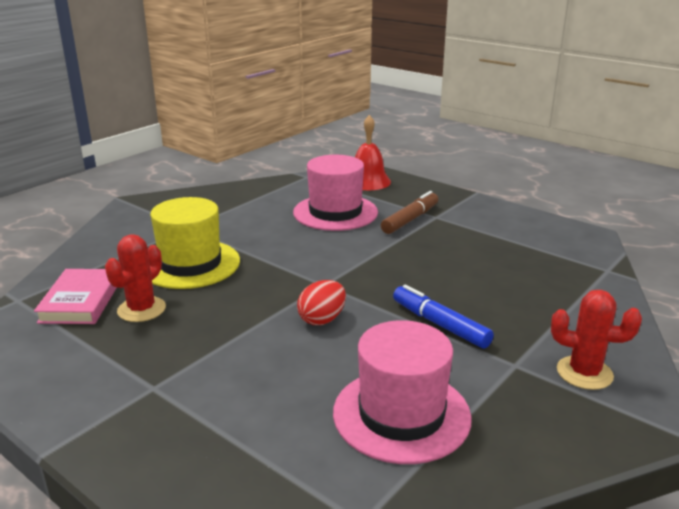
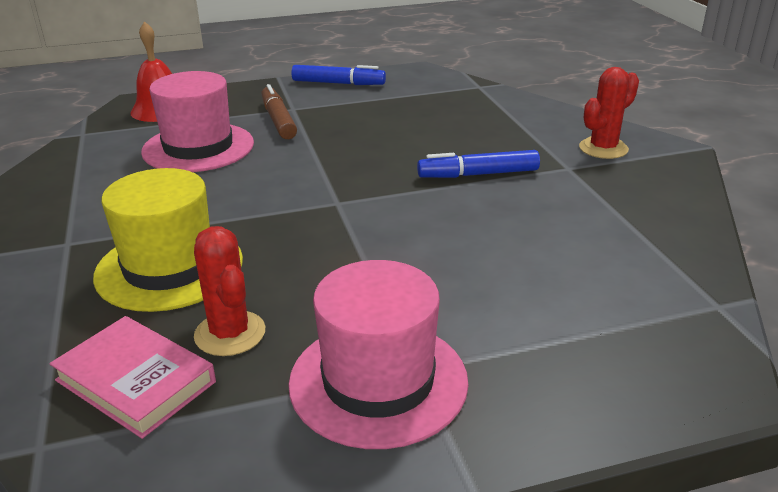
camera: 55 degrees left, 5 degrees up
(322, 319) = (402, 225): red egg -> none
(401, 414) = (592, 238): pink hat -> pink hat (378, 381)
(504, 215) = (338, 83): none -> blue marker

